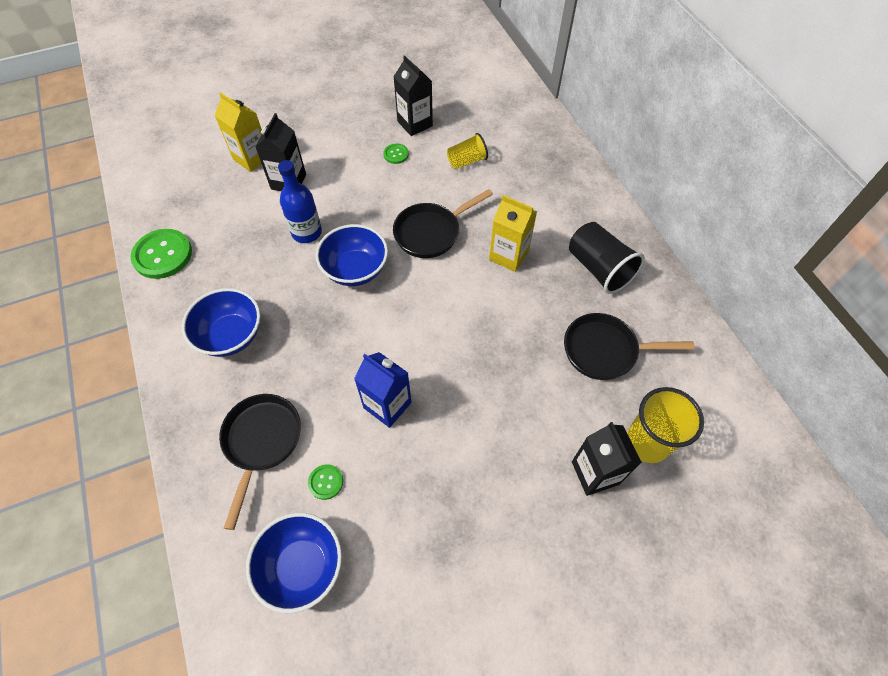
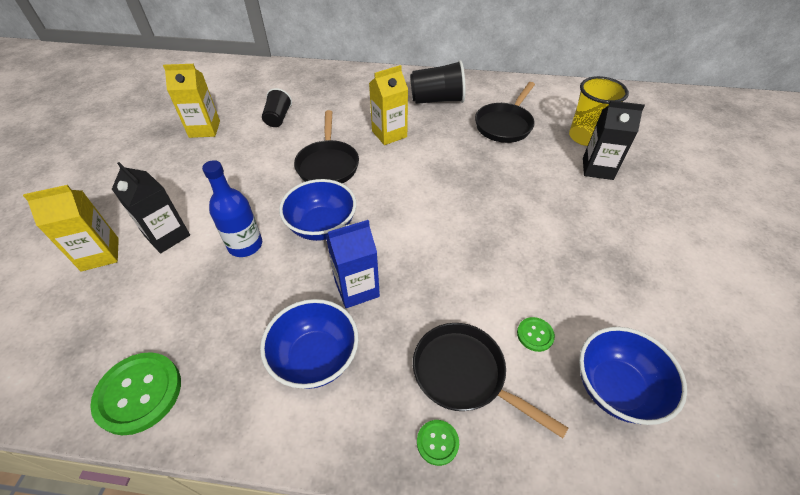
camera: 60 degrees left, 10 degrees down
(387, 405) = (479, 259): blue carton -> blue carton (357, 288)
(396, 154) = (224, 152): green button -> green button (437, 442)
(415, 124) = (204, 129): black carton -> yellow carton
(466, 161) = (278, 118): yellow cup -> black cup

